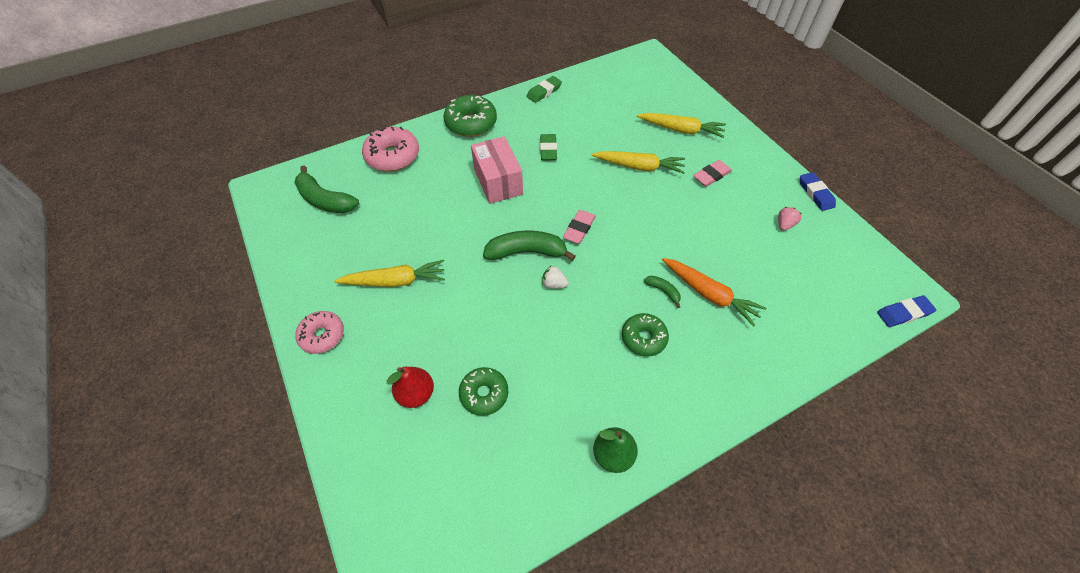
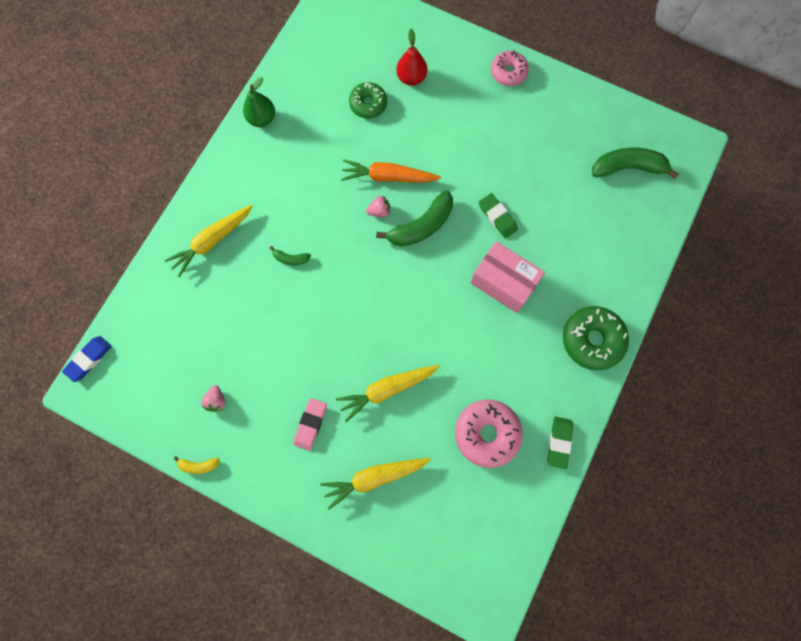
camera: 145 degrees right, 20 degrees up
(393, 156) = (622, 249): pink donut -> pink donut (486, 433)
(395, 281) = (499, 139): yellow carrot -> yellow carrot (212, 241)
(548, 149) = (489, 354): green eraser -> green eraser (497, 217)
(554, 284) = (379, 211): white strawberry -> pink strawberry
(579, 229) = (395, 277): pink eraser -> none
(643, 338) = (285, 209): green donut -> none
(709, 294) = (252, 279): orange carrot -> orange carrot (388, 177)
(815, 194) = (199, 465): blue eraser -> yellow banana

